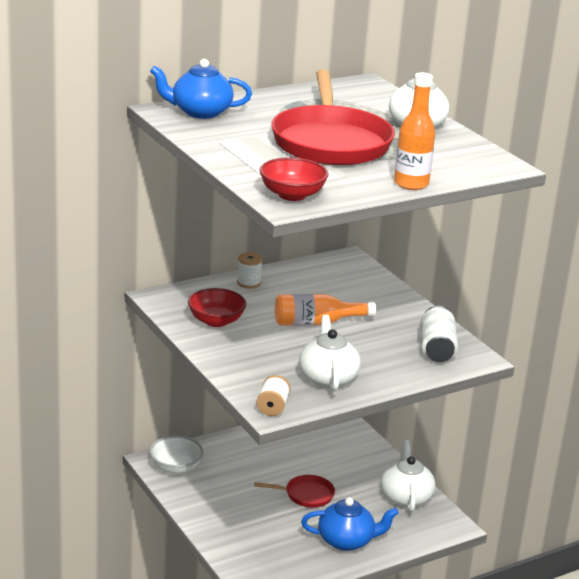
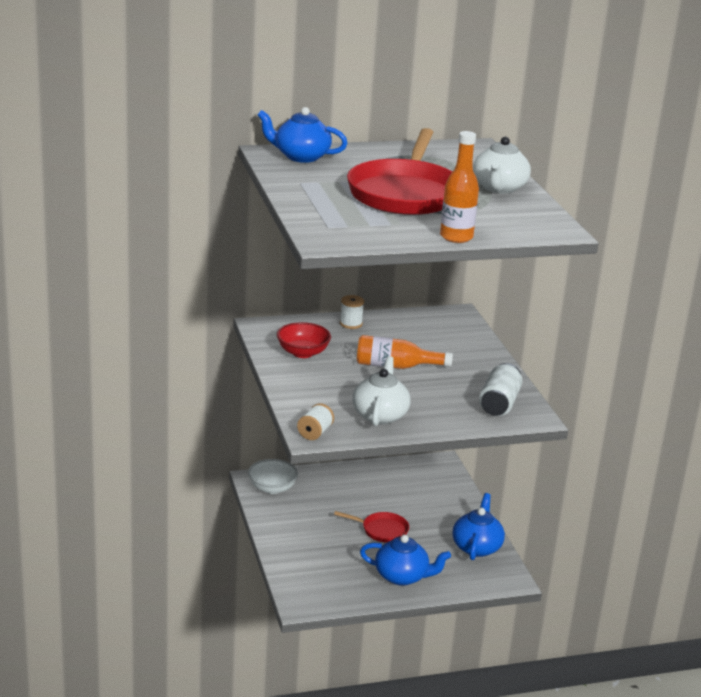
camera: 15 degrees right, 0 degrees up
(292, 195) = (336, 234): red bowl -> none
(406, 497) = (476, 547): white teapot -> blue teapot

